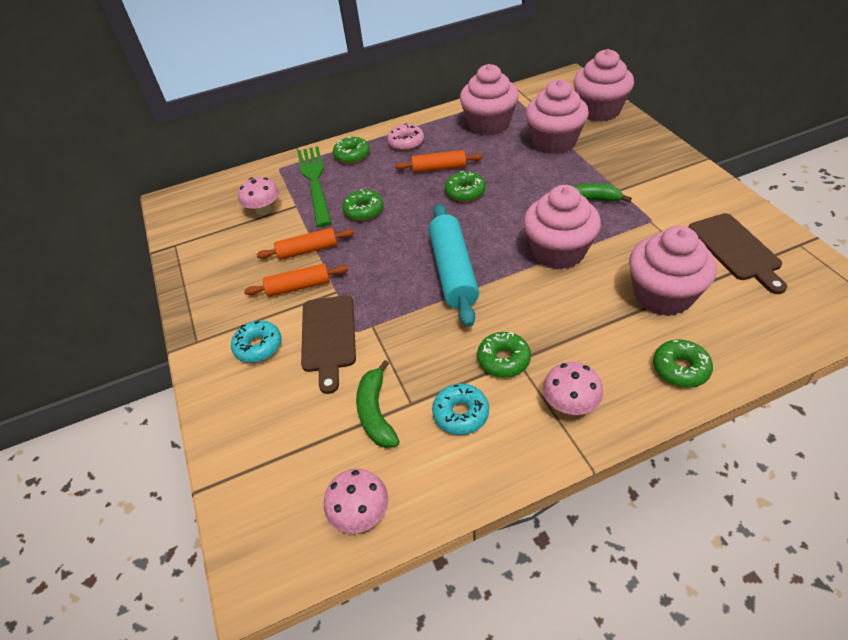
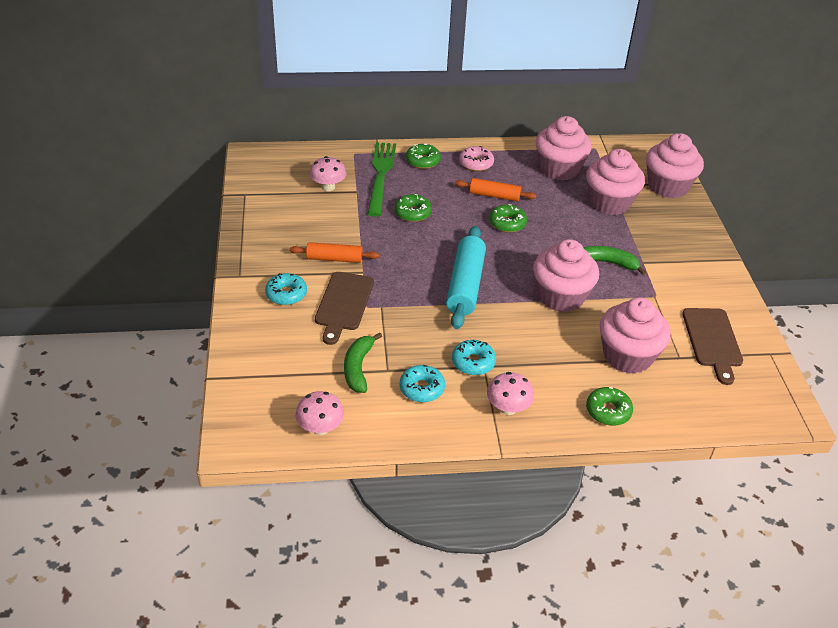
camera: 10 degrees right, 5 degrees down
(307, 250) = (352, 232): orange rolling pin -> none
(503, 360) = (473, 362): green donut -> turquoise donut

